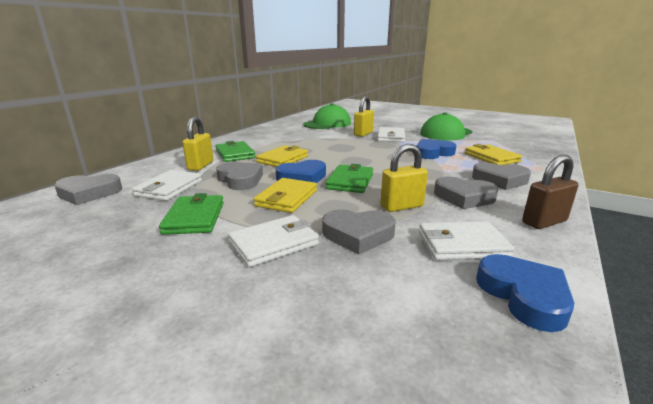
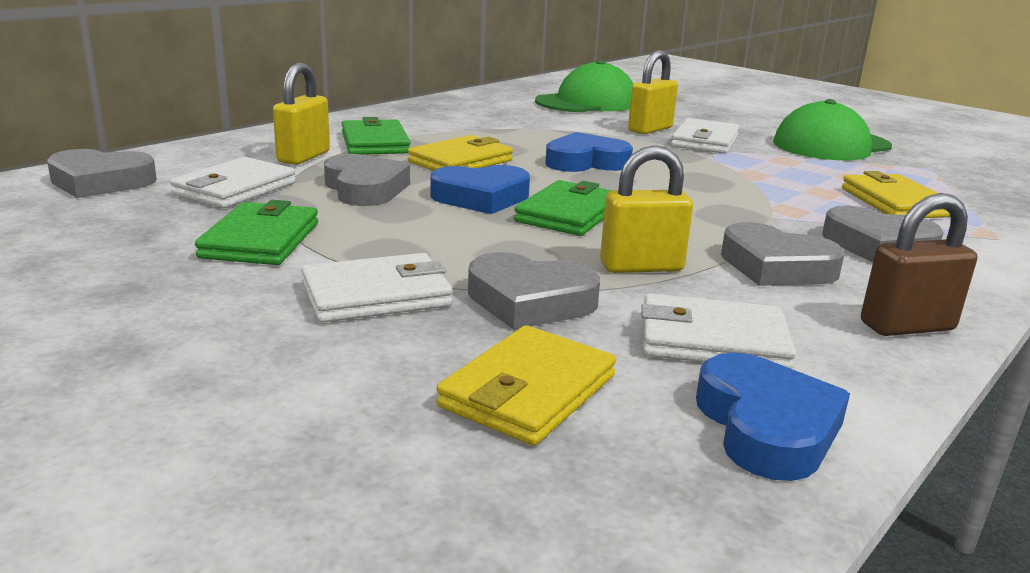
camera: 10 degrees right, 0 degrees up
(286, 198) = (433, 228): yellow wallet -> yellow wallet (528, 391)
(433, 153) = (773, 181): blue heart -> blue heart (586, 162)

